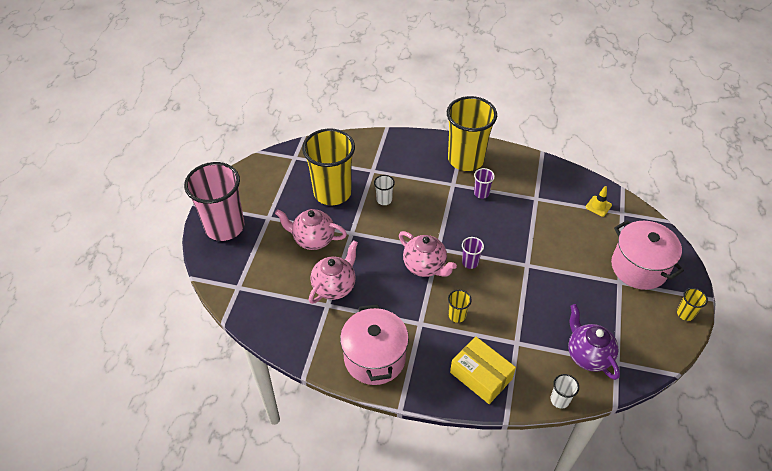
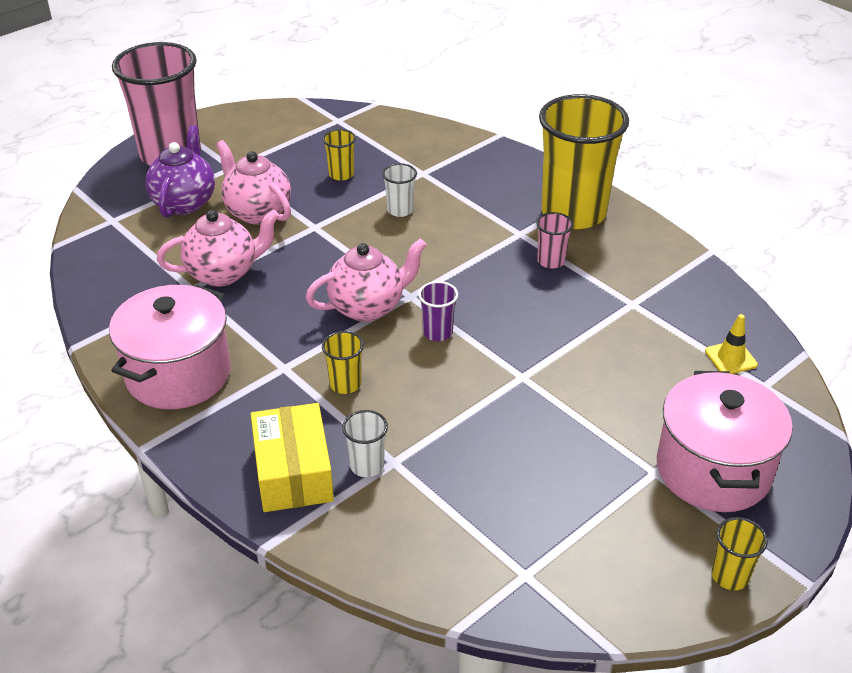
camera: 35 degrees right, 10 degrees down
(332, 192) = (341, 174): yellow cup -> yellow cup, size x0.41
(425, 266) = (368, 307): pink teapot -> pink teapot turned 105 degrees counterclockwise
(481, 193) = (551, 261): purple cup -> pink cup
(559, 400) = (374, 569): white cup -> white cup (367, 465)
(588, 355) = (487, 538): purple teapot -> purple teapot (184, 202)

